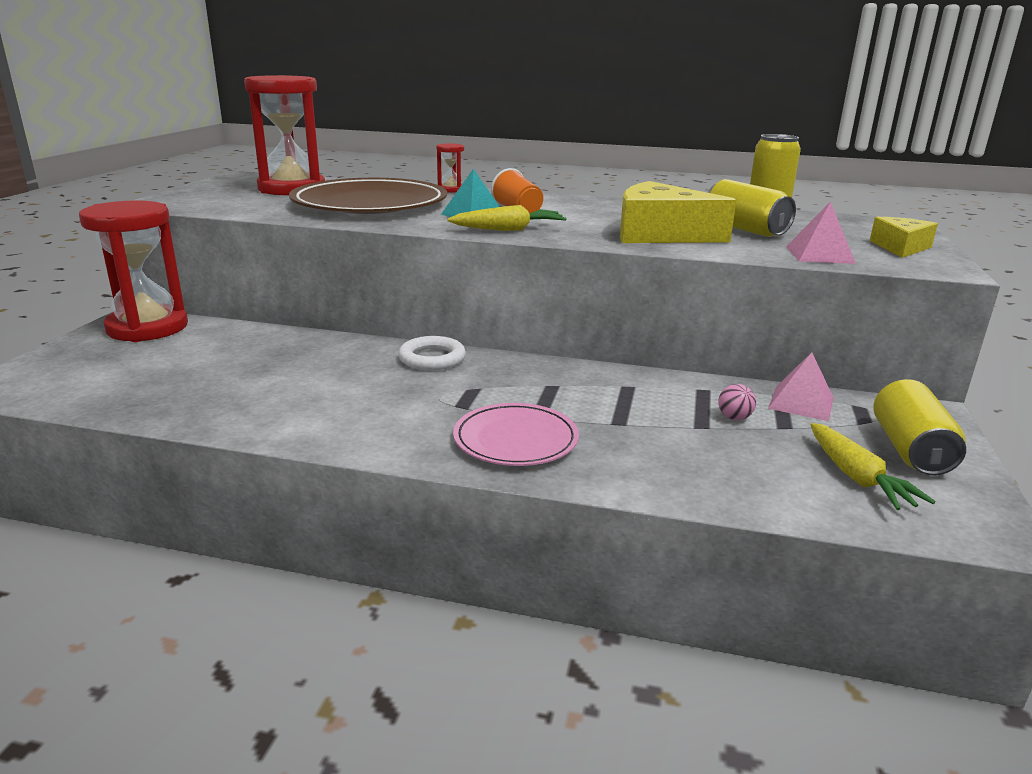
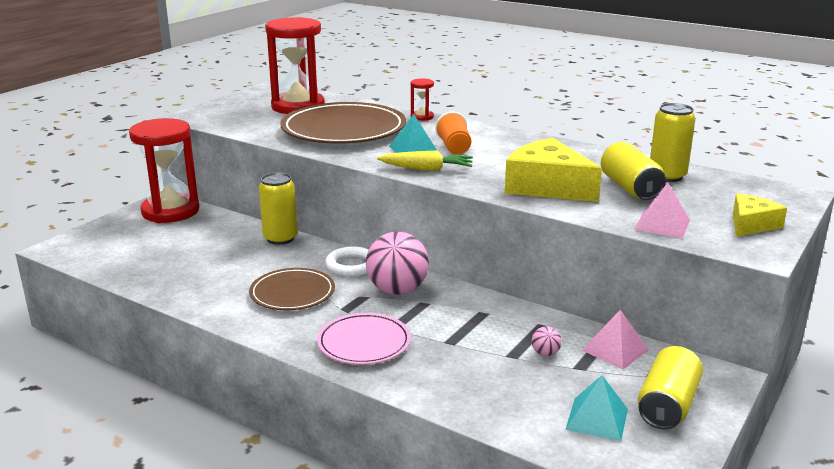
camera: 20 degrees right, 0 degrees up
(319, 340) = (280, 238): none -> yellow can
(379, 397) = (292, 293): none -> brown plate
(509, 377) = (397, 290): none -> pink ball
(857, 477) = (597, 419): yellow carrot -> turquoise pyramid

